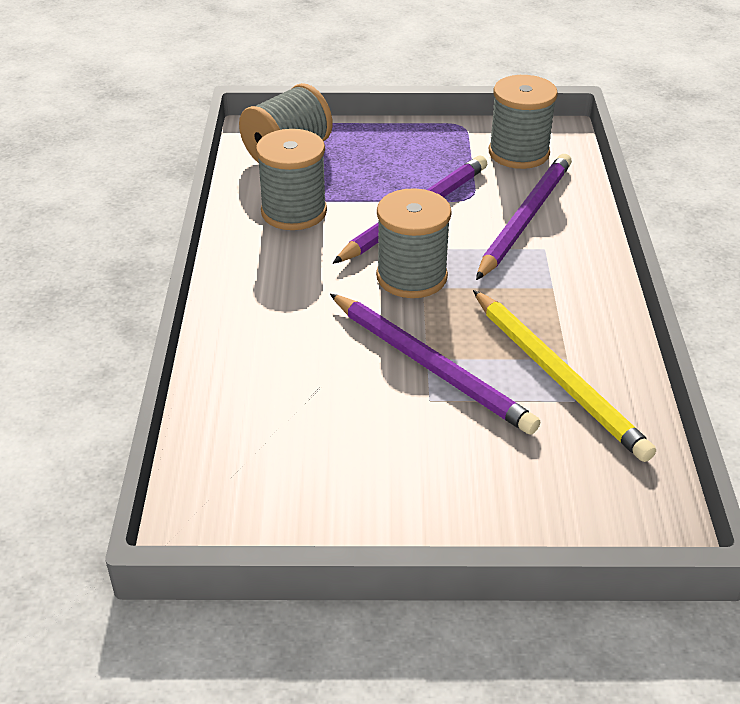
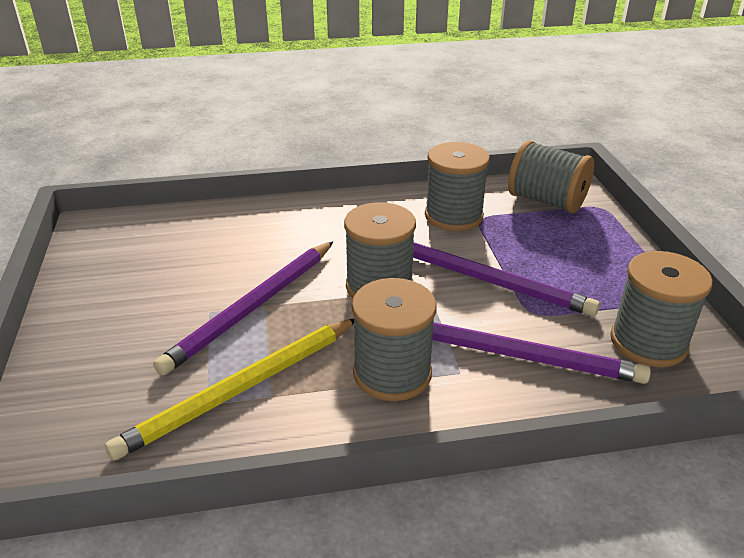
camera: 80 degrees right, 5 degrees down
(543, 284) = (392, 373): none -> grey spool

